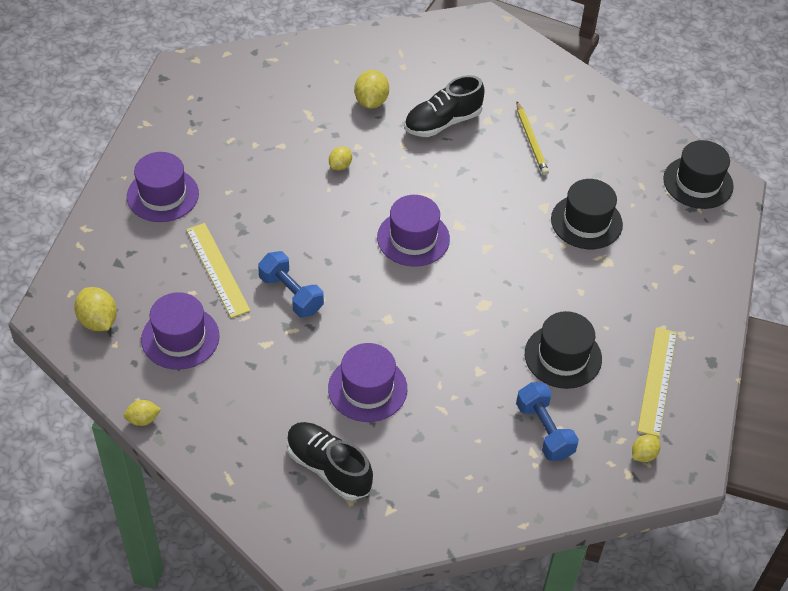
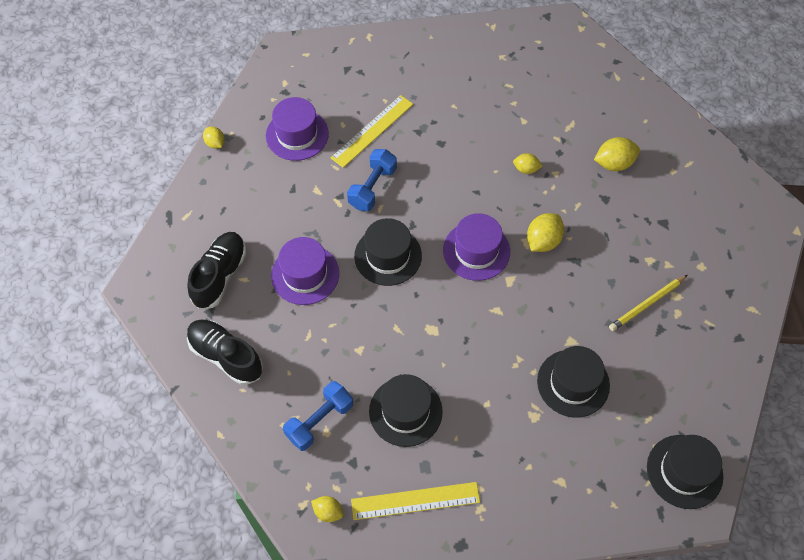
camera: 70 degrees right, 10 degrees up
(98, 321) = (289, 80): yellow lemon -> yellow lemon (543, 241)
(162, 195) = (426, 67): purple hat -> none
(382, 310) = (388, 256): none -> black hat
(443, 122) = (624, 226): black shoe -> black shoe (226, 356)

